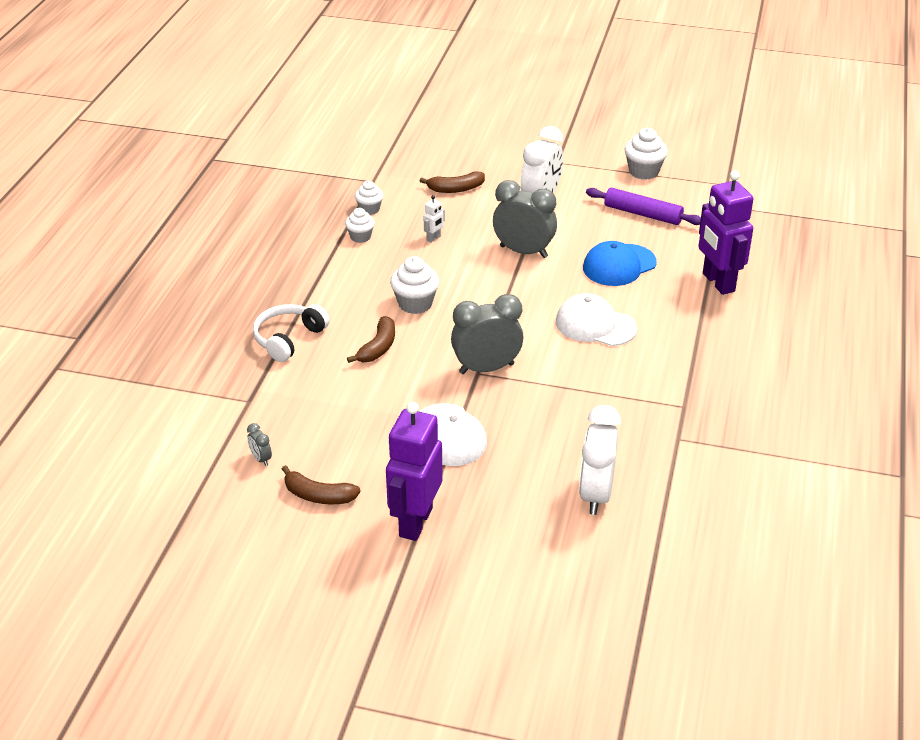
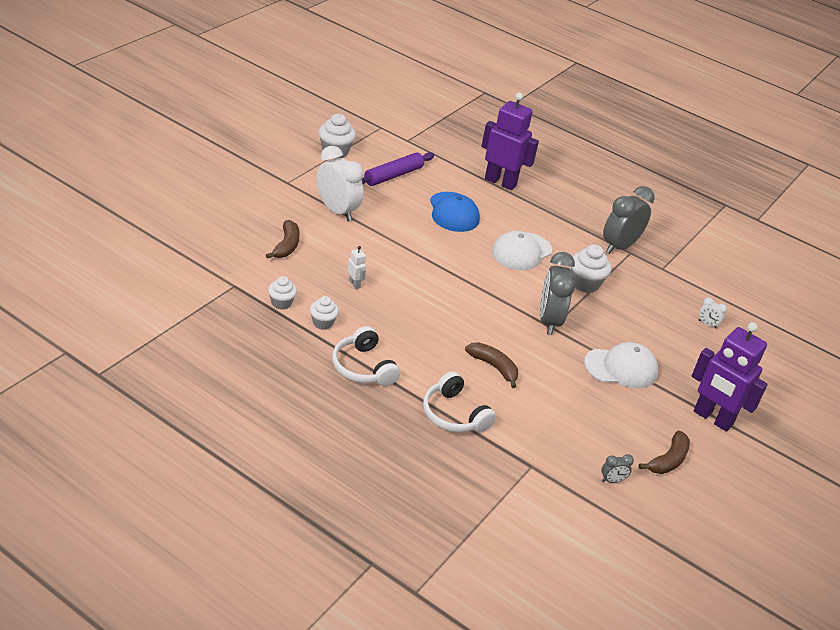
camera: 75 degrees left, 0 degrees up
(316, 273) = (363, 367): none -> white headphones
(415, 304) = (444, 327): white cupcake -> white cupcake (585, 284)
(523, 252) = (406, 247): grey clock -> grey clock (619, 247)
(596, 494) = (707, 324): white clock -> white clock, size x0.43
(717, 282) = (500, 182): purple robot -> purple robot turned 150 degrees counterclockwise

